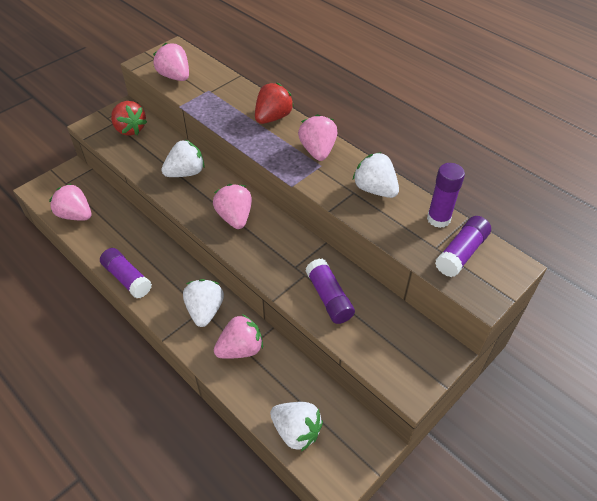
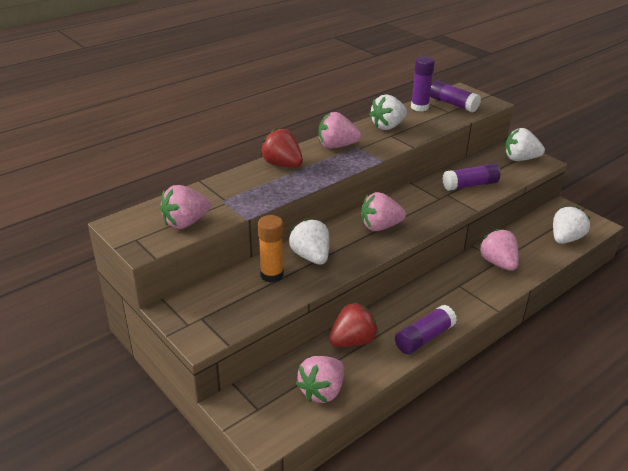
camera: 85 degrees left, 15 degrees down
(130, 129) = (220, 302): red strawberry -> red strawberry (352, 341)
(161, 152) = (272, 275): none -> orange glue stick
(205, 310) = (460, 283): white strawberry -> white strawberry (520, 159)

